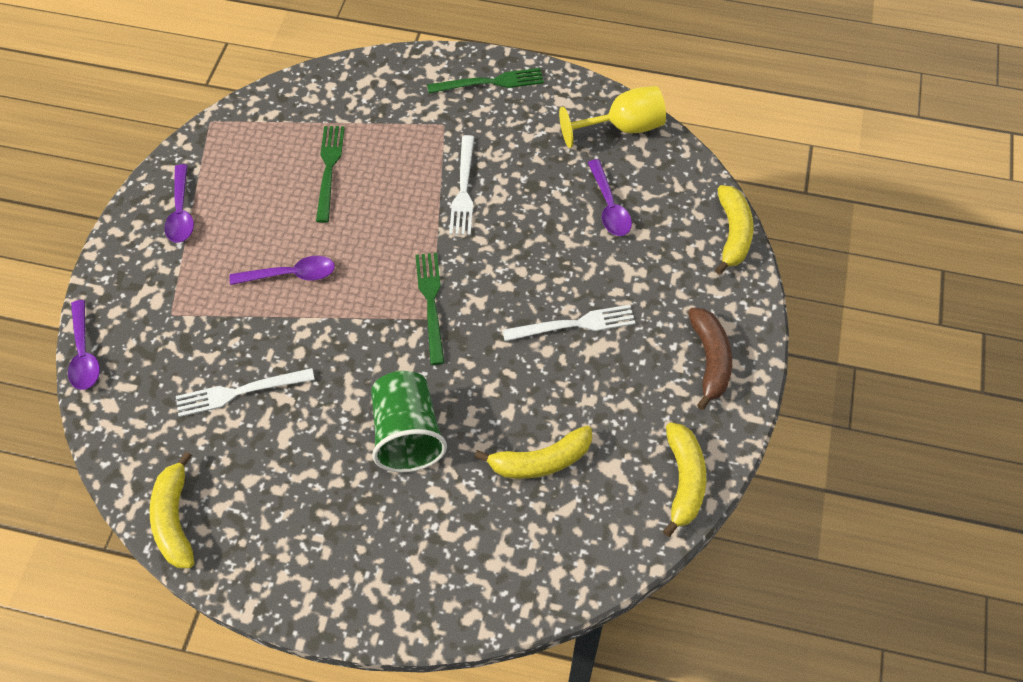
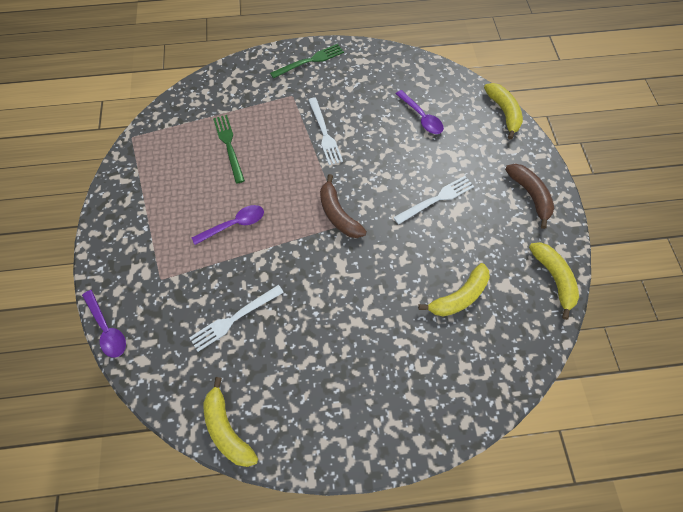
camera: 20 degrees left, 5 degrees up
(181, 212) = (137, 205): purple spoon -> none
(407, 434) = (363, 309): green cup -> none
(431, 303) = (338, 214): green fork -> brown banana
(623, 128) = (406, 66): yellow goblet -> none

